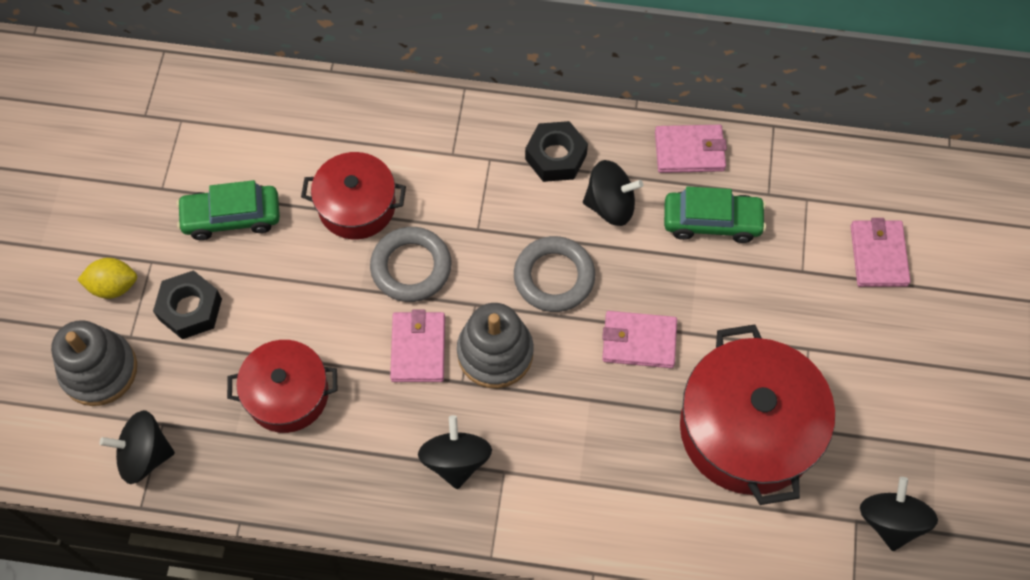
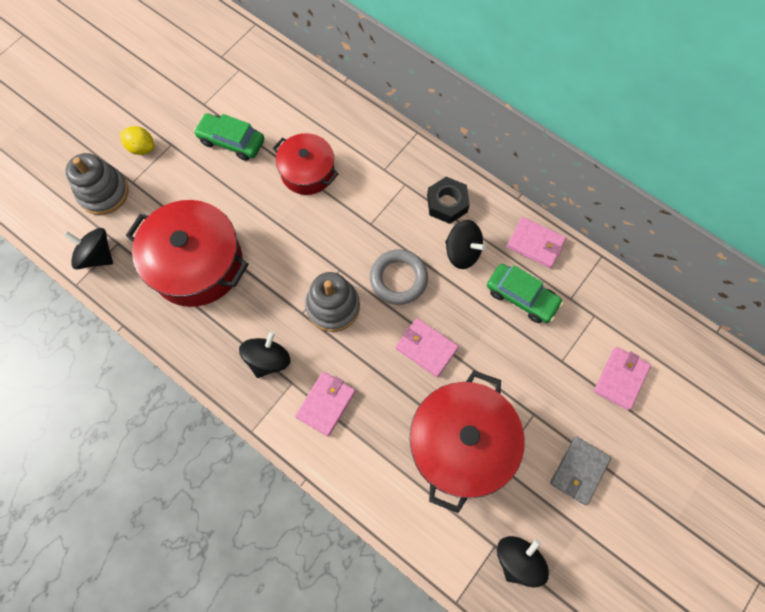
camera: 30 degrees right, 5 degrees up
(190, 309) = (175, 184): black nut -> none
(287, 394) = (197, 264): red pot -> red pot, size x1.65
(411, 267) = (316, 226): grey ring -> none
(418, 348) = (289, 278): pink wallet -> pink wallet (326, 404)
(896, 384) = (579, 471): none -> grey wallet

